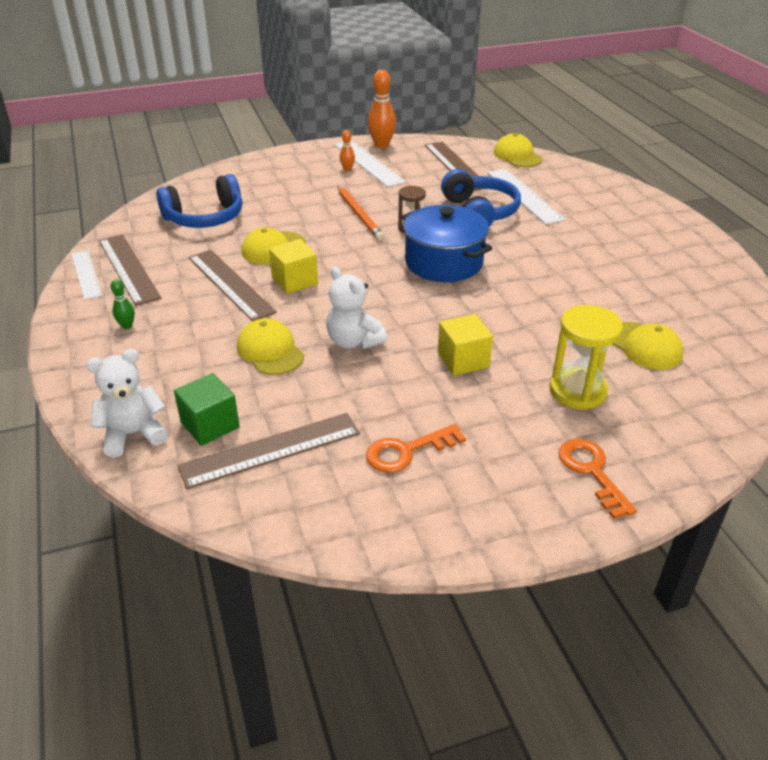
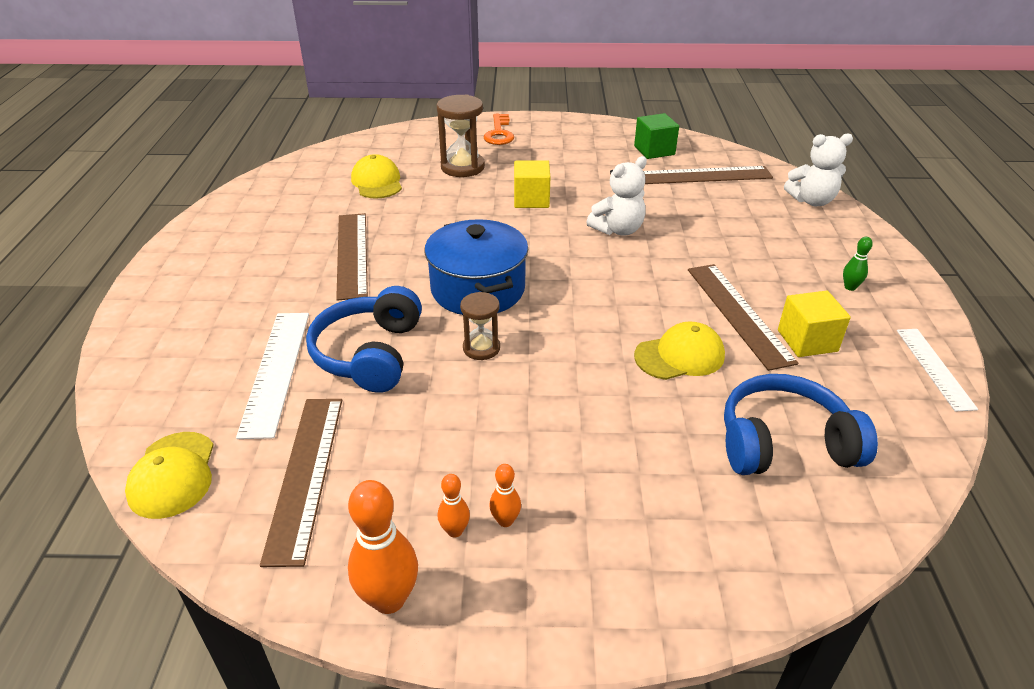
camera: 160 degrees left, 0 degrees up
(128, 268) = (878, 365): brown ruler -> brown ruler (352, 254)
(210, 425) = (751, 196): green cube -> green cube (654, 150)
(270, 351) = (698, 236): yellow cap -> none
(294, 281) = (660, 302): yellow cube -> yellow cube (807, 341)
(353, 341) = (618, 230): white teddy bear -> white teddy bear turned 75 degrees clockwise
(359, 215) = (539, 390): orange pencil -> none
(368, 163) = (455, 531): white ruler -> orange bowling pin
(407, 451) = (609, 159): orange key -> none
(577, 391) = (462, 167): yellow hourglass -> brown hourglass

